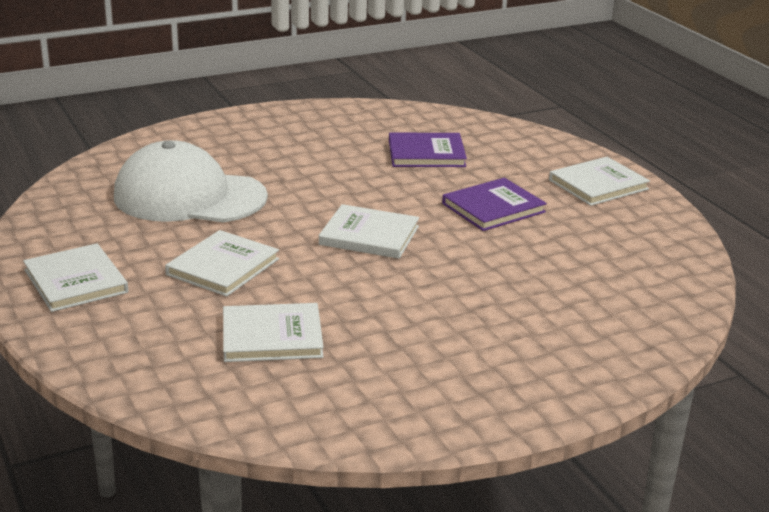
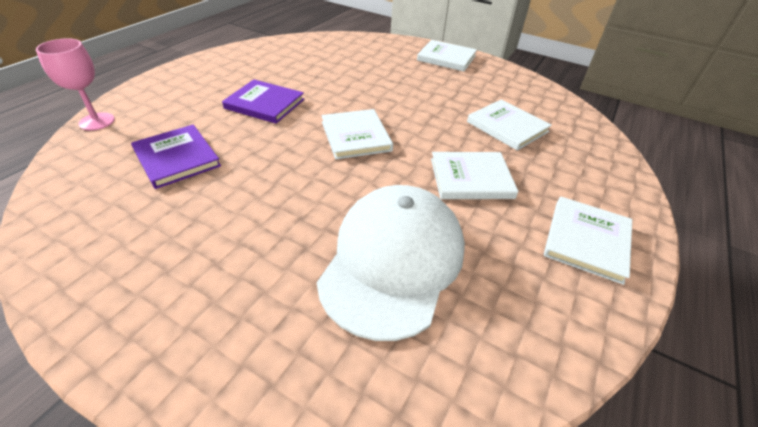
camera: 125 degrees left, 15 degrees up
(189, 197) = (393, 261): white cap -> white cap turned 135 degrees counterclockwise
(530, 134) = (97, 121): none -> pink goblet
(598, 184) = (193, 78): white book -> white book (446, 58)

